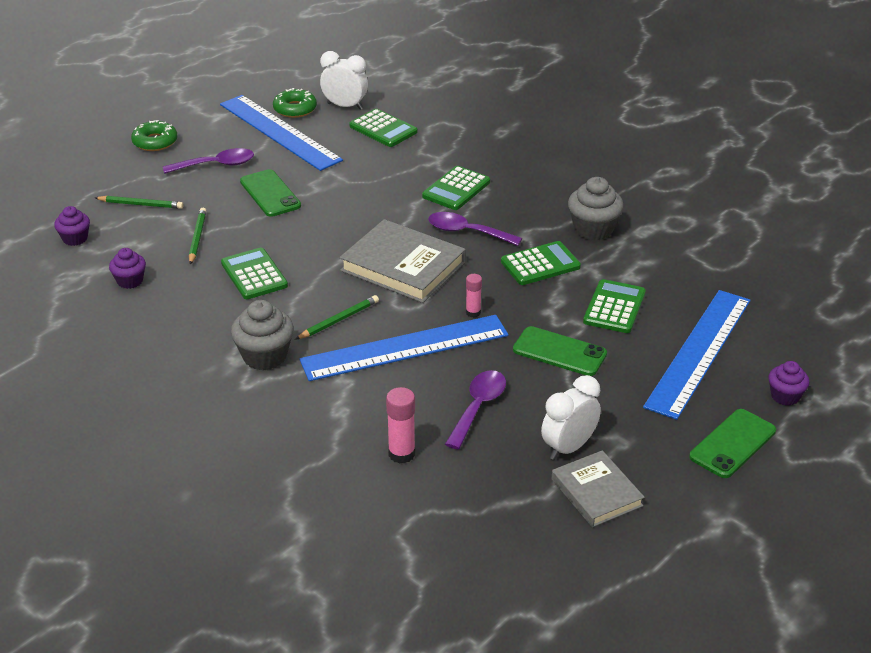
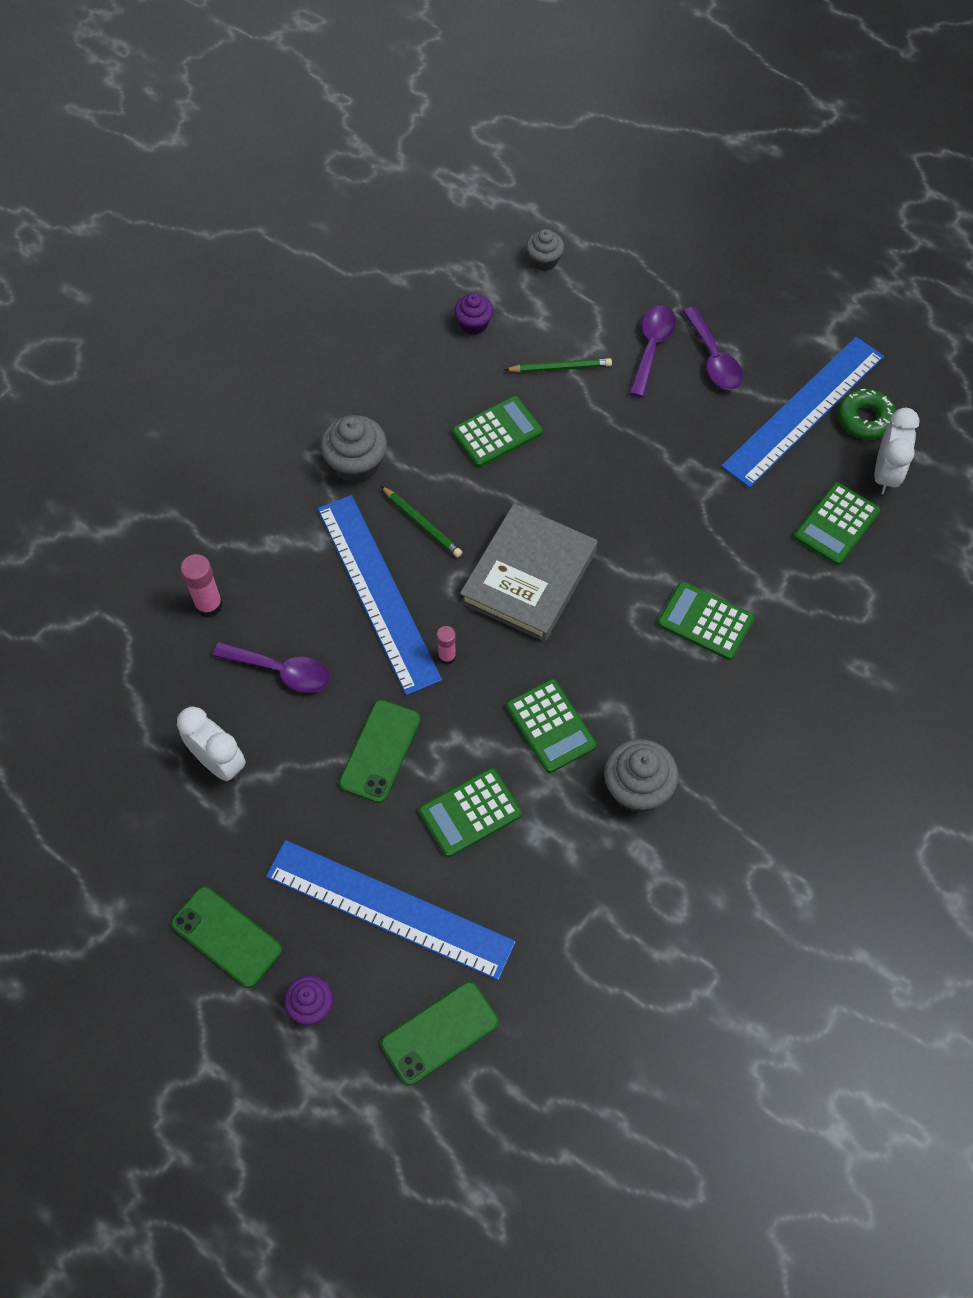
camera: 85 degrees right, 25 degrees up
(75, 238) = (544, 260): purple cupcake -> grey cupcake
(141, 205) = (618, 304): green pencil -> none
(155, 142) = (753, 290): green donut -> none
(270, 194) = (661, 422): green phone -> green phone (440, 1033)
(467, 232) = (609, 640): purple spoon -> purple spoon (652, 347)
(596, 492) = (151, 790): grey book -> none
(614, 307) = (470, 812): green calculator -> green calculator turned 135 degrees clockwise

